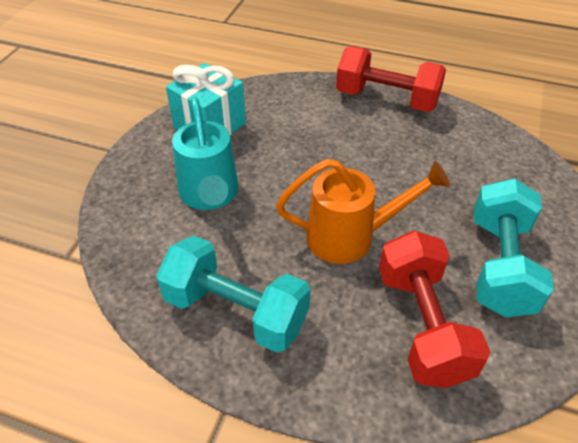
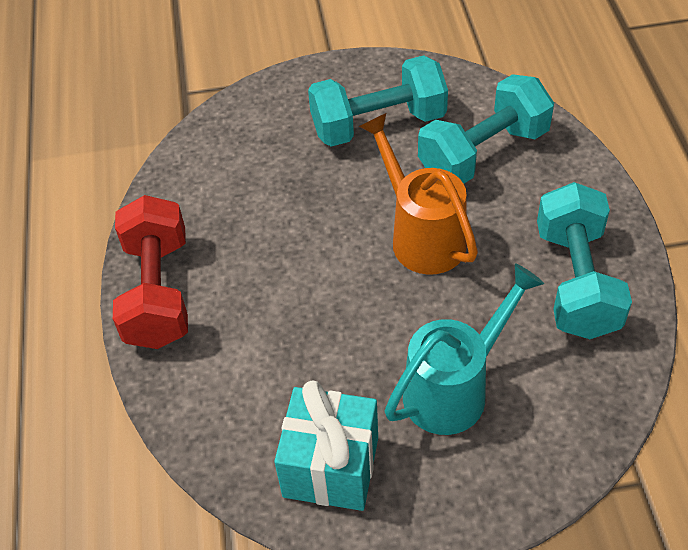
camera: 115 degrees left, 5 degrees up
(422, 325) = (483, 153): red dumbbell -> turquoise dumbbell

